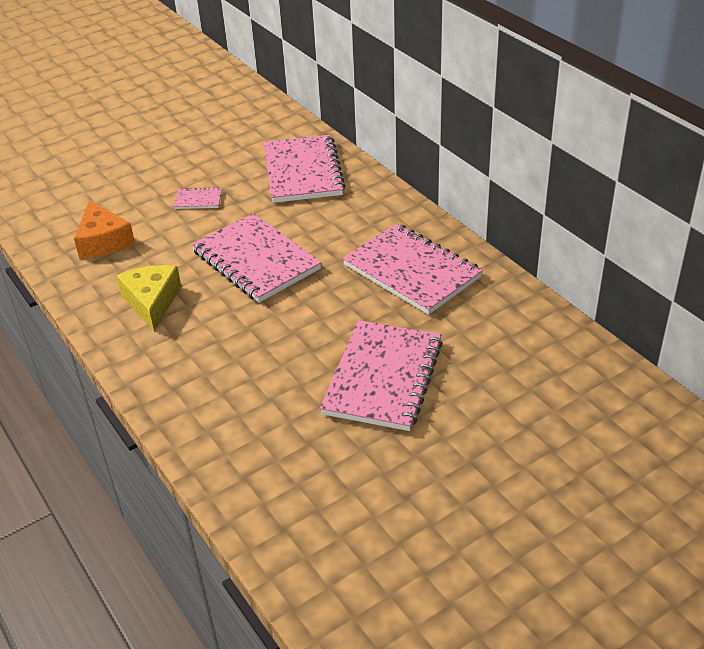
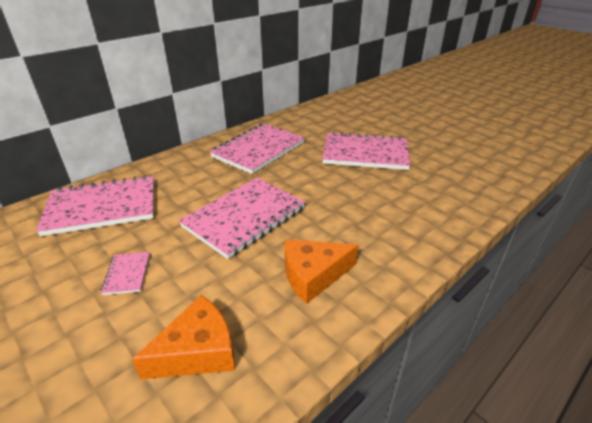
camera: 100 degrees left, 5 degrees down
(152, 302) = (313, 275): yellow cheese -> orange cheese

